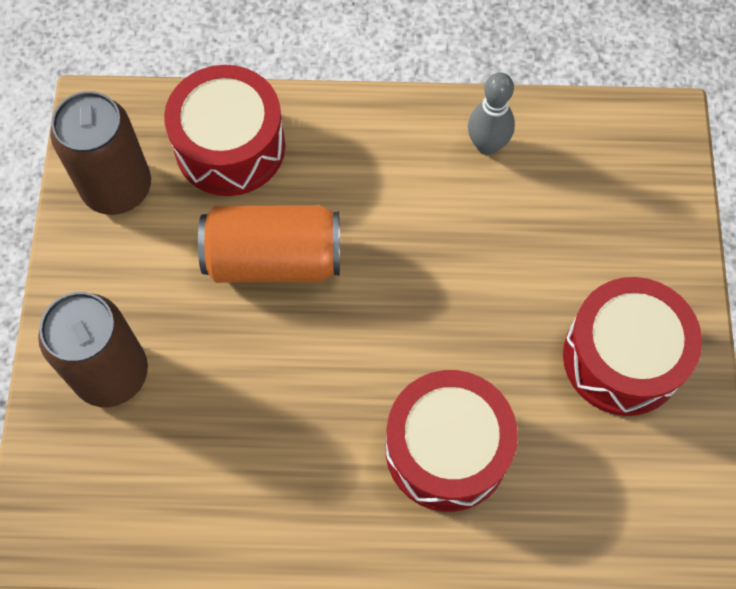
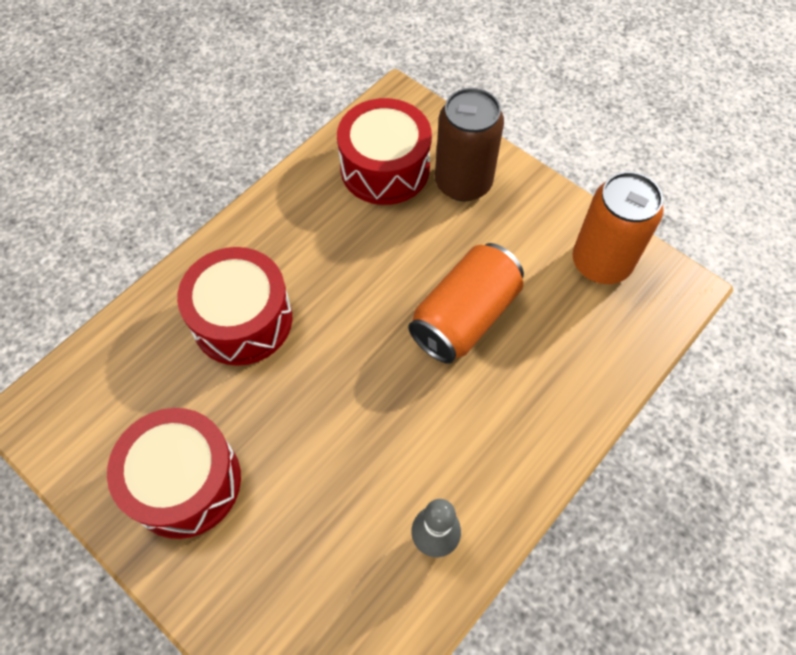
camera: 130 degrees right, 5 degrees down
(117, 187) = (601, 262): brown can -> orange can
(230, 147) = (582, 351): red drum -> red drum (385, 168)

